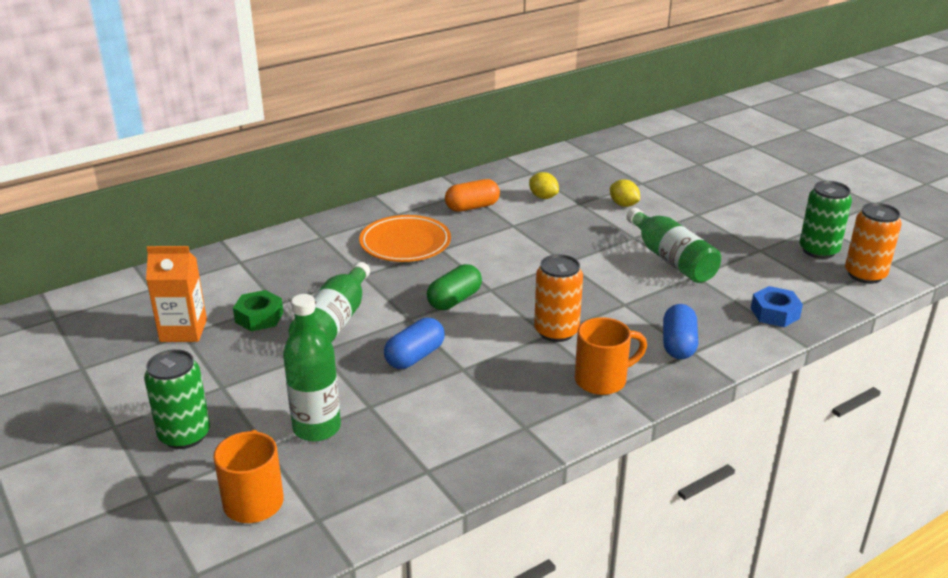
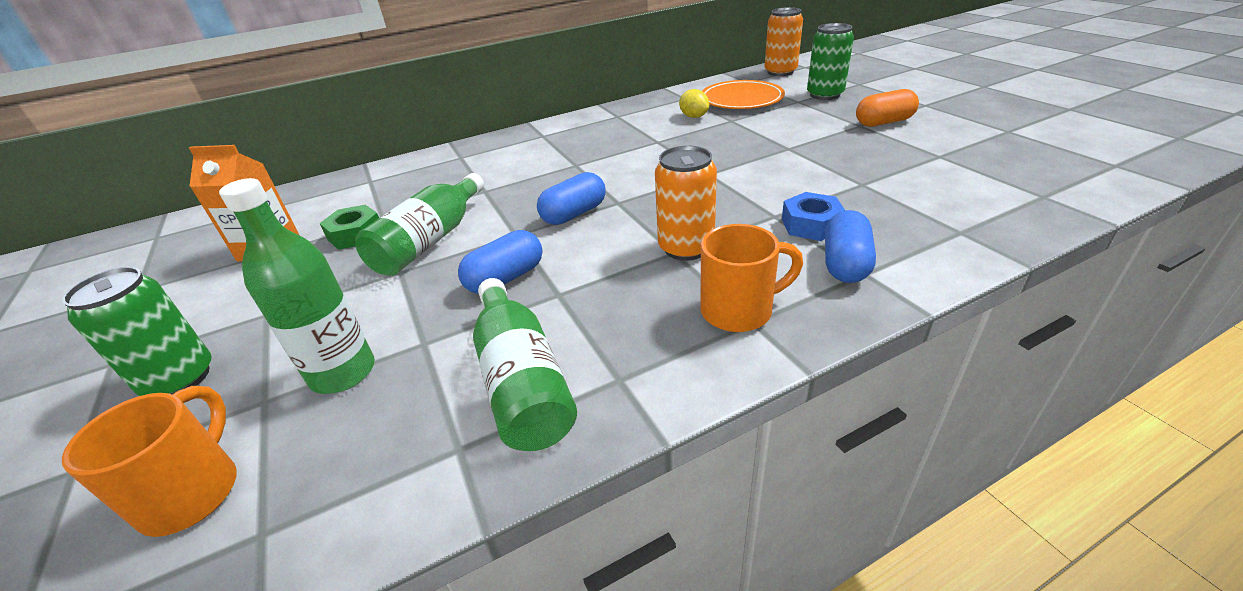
camera: 10 degrees right, 5 degrees up
(405, 243) = (541, 160): orange plate -> orange plate (741, 99)
(454, 300) = (574, 214): green capsule -> blue capsule
(472, 207) = (619, 127): orange capsule -> orange capsule (884, 122)
(623, 205) = (778, 120): yellow lemon -> none
(671, 259) = (832, 168): green bottle -> green bottle (522, 381)
(774, 313) = (973, 224): blue nut -> blue nut (811, 225)
(818, 250) = (1014, 154): green can -> green can (825, 95)
(865, 274) = (1085, 178): orange can -> orange can (780, 72)

